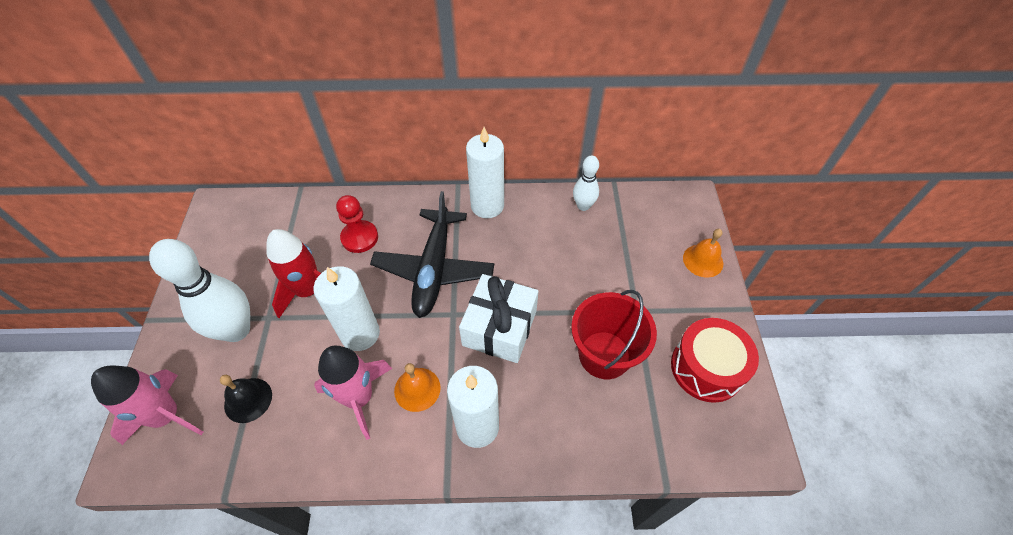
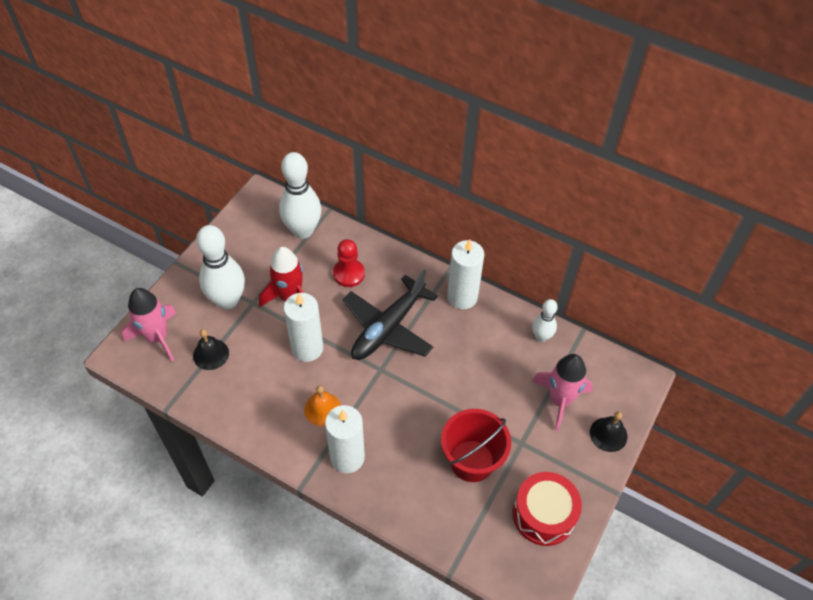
camera: 30 degrees right, 0 degrees up
(284, 219) = (303, 230): none -> white bowling pin
(359, 398) = (281, 393): pink rocket -> pink rocket (560, 400)
(499, 327) = (408, 398): white gift -> none
(703, 260) = (608, 434): orange bell -> black bell

